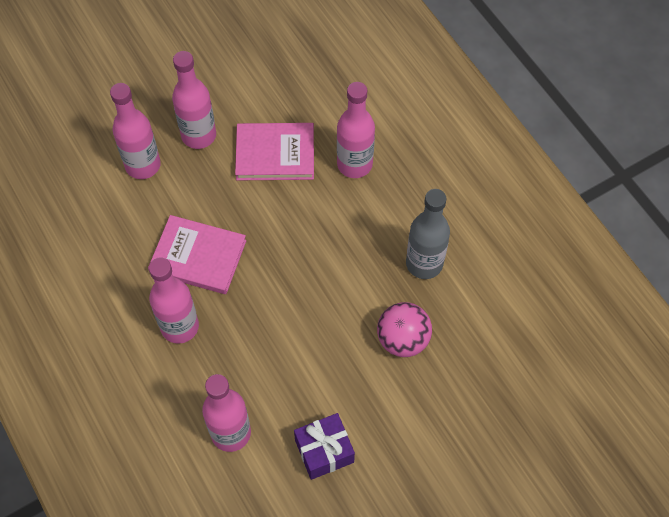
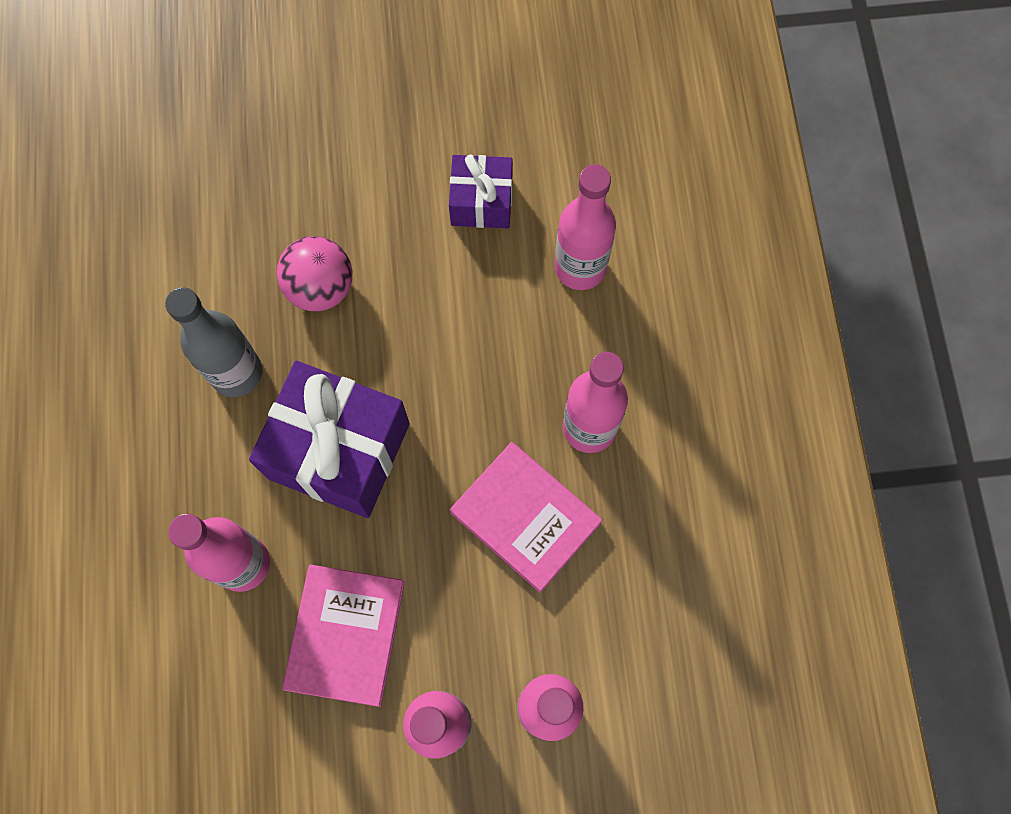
camera: 155 degrees left, 10 degrees up
(275, 154) = (345, 635): pink book -> pink book turned 75 degrees clockwise
(333, 246) = (339, 451): none -> purple gift

